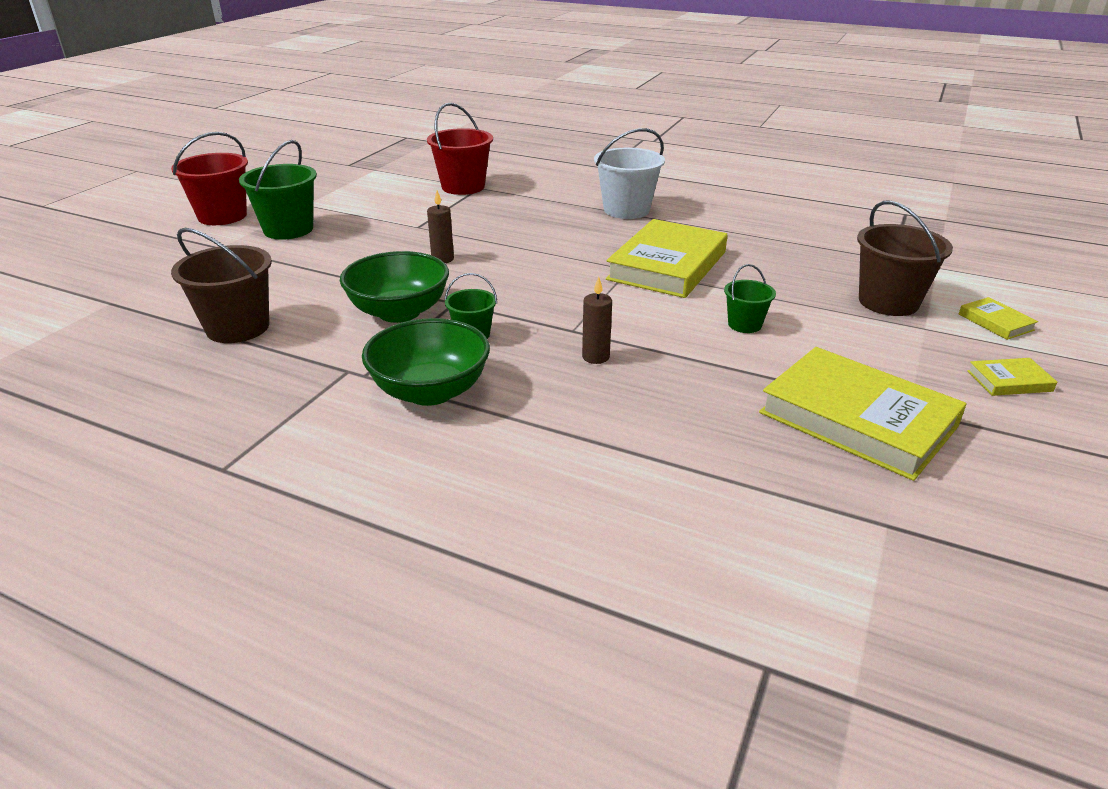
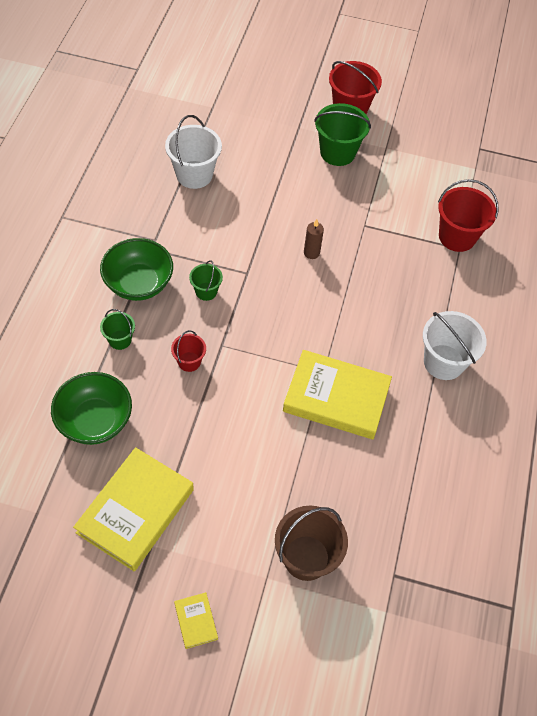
camera: 75 degrees right, 25 degrees up
(237, 327) = (194, 174): brown bucket -> white bucket
(399, 312) = (228, 247): green bowl -> green bowl (95, 421)
(595, 357) = (189, 361): brown candle -> red bucket
(744, 324) = (248, 450): green bucket -> green bucket (120, 340)
(995, 322) = (287, 636): yellow book -> none

